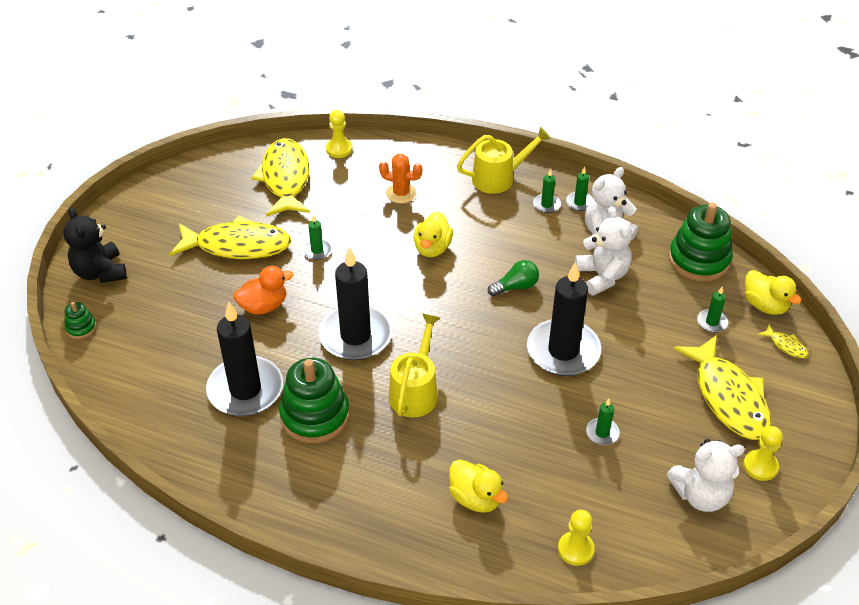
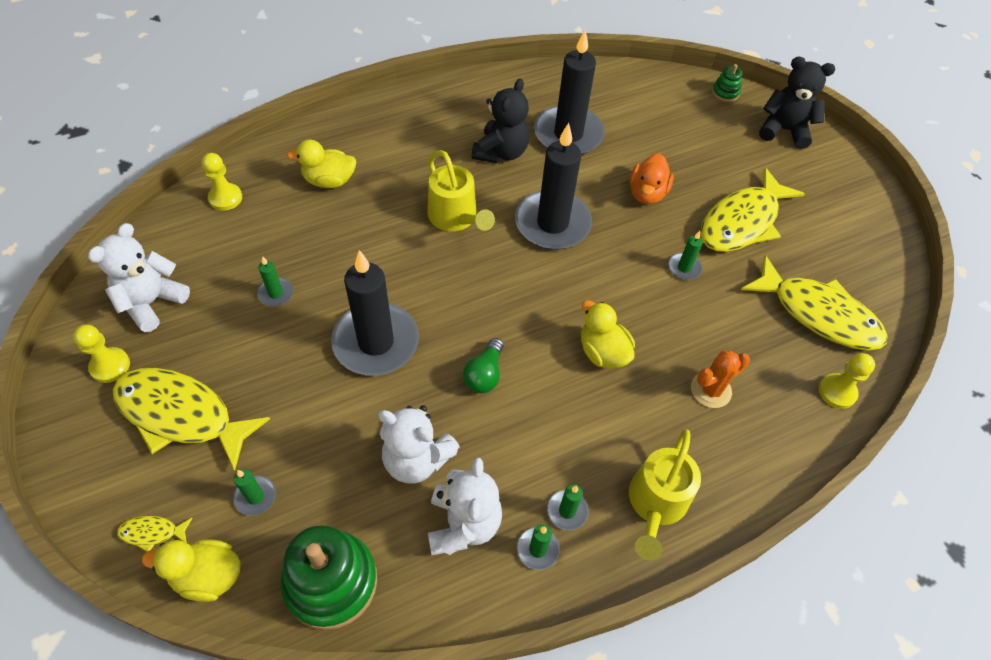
camera: 130 degrees right, 10 degrees up
(315, 416) = (501, 152): green stacking toy -> black teddy bear

